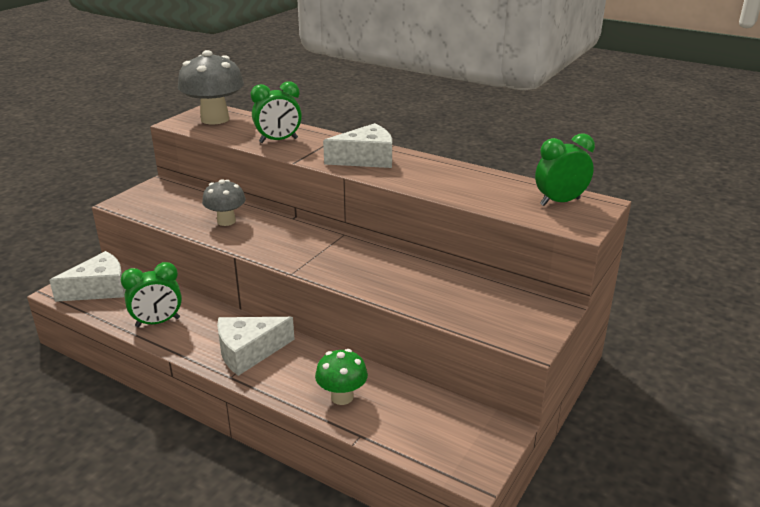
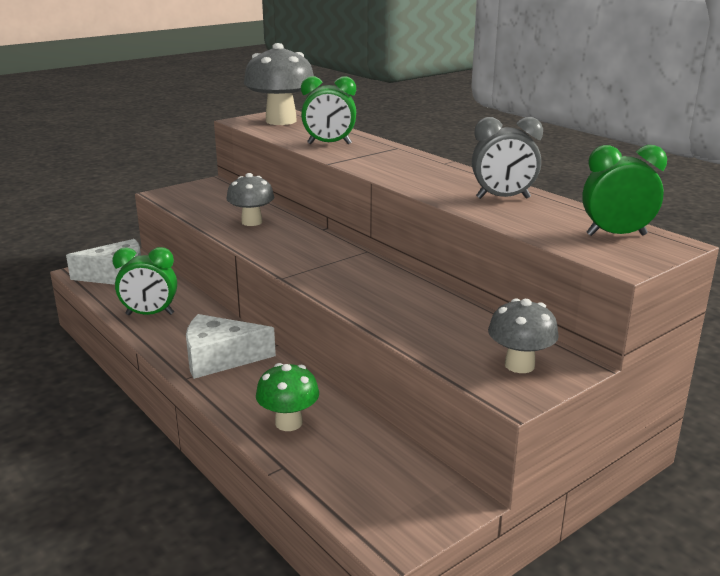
camera: 20 degrees right, 5 degrees down
(366, 159) = (410, 169): white cheese -> none
(458, 179) = (503, 198): none -> grey clock
(520, 317) = (519, 365): none -> grey mushroom

